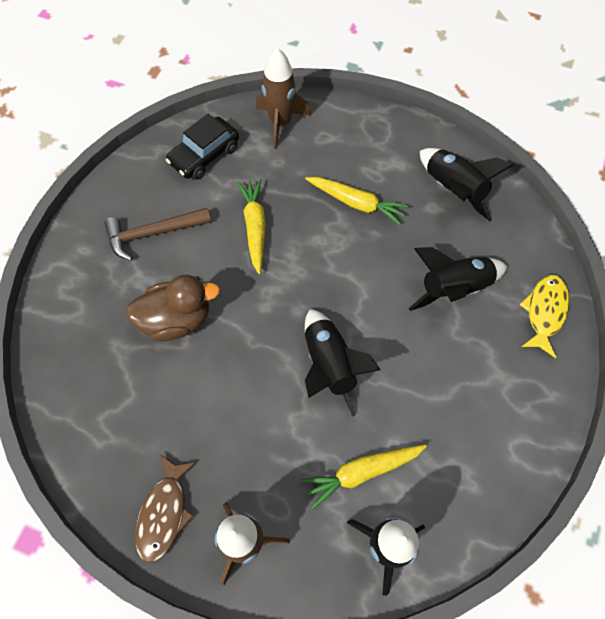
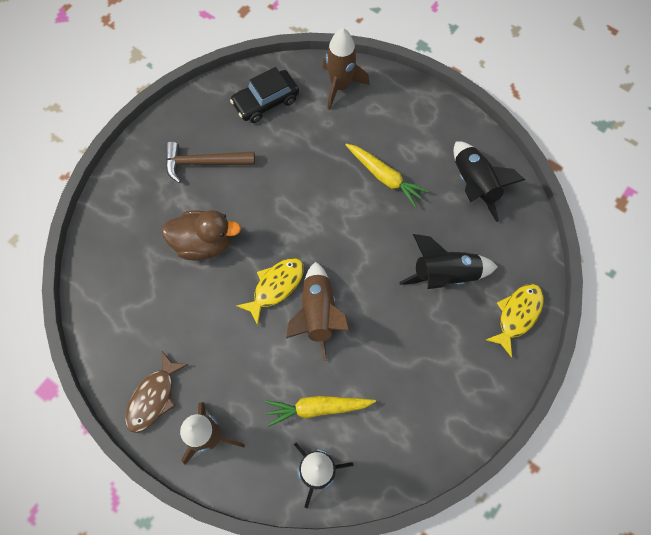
camera: 15 degrees right, 5 degrees up
(255, 227) = (290, 178): yellow carrot -> none
(273, 348) = (275, 287): none -> yellow fish
(329, 365) = (317, 314): black rocket -> brown rocket

